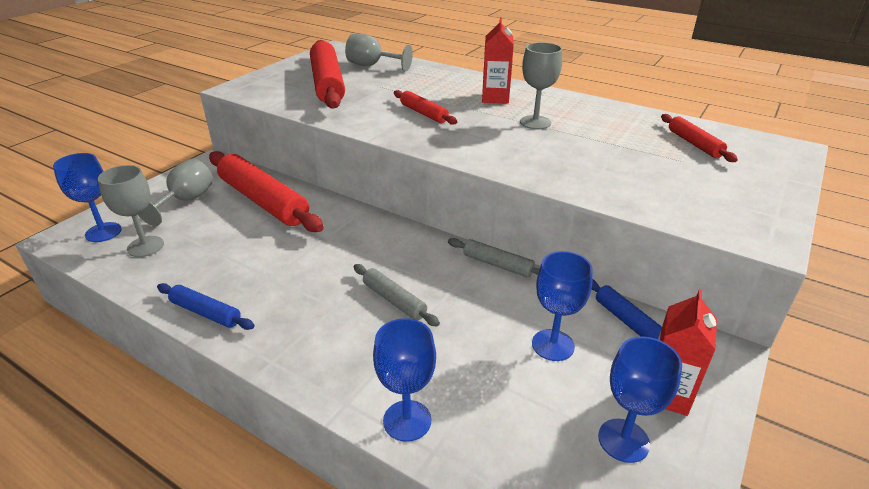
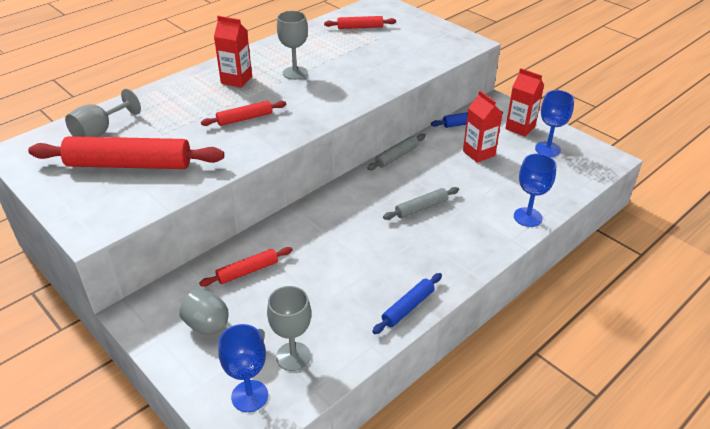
camera: 75 degrees left, 5 degrees up
(263, 201) = (248, 271): red rolling pin -> red rolling pin, size x0.50
(553, 345) = (479, 153): blue goblet -> red carton

